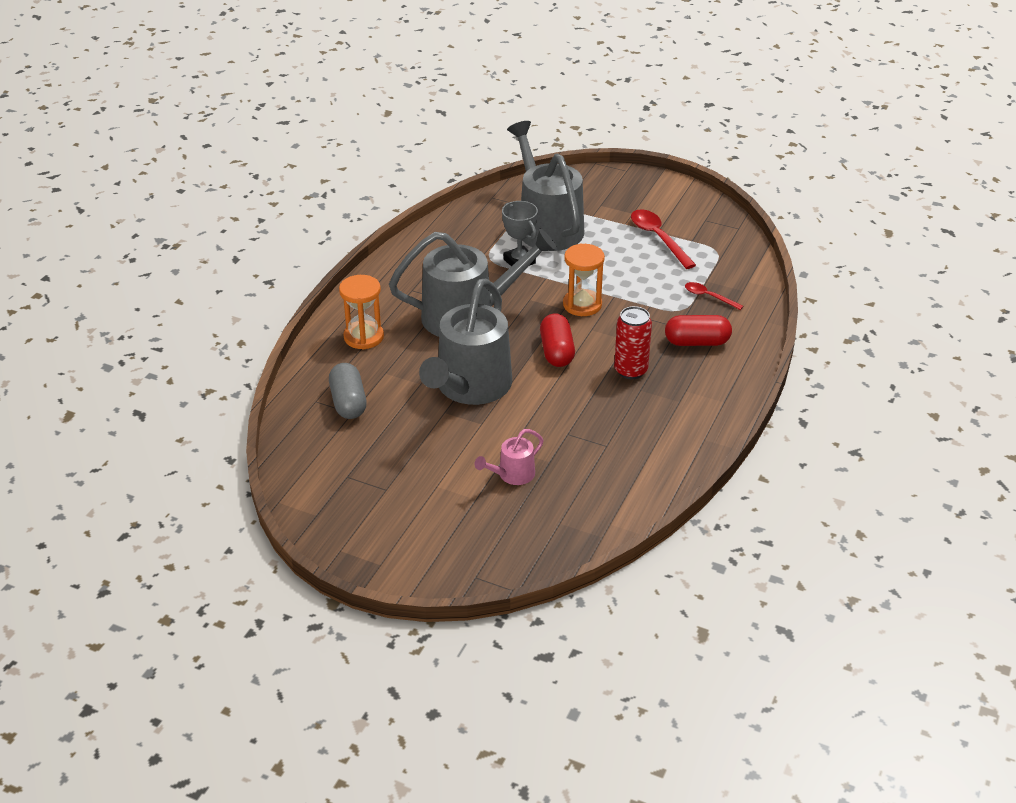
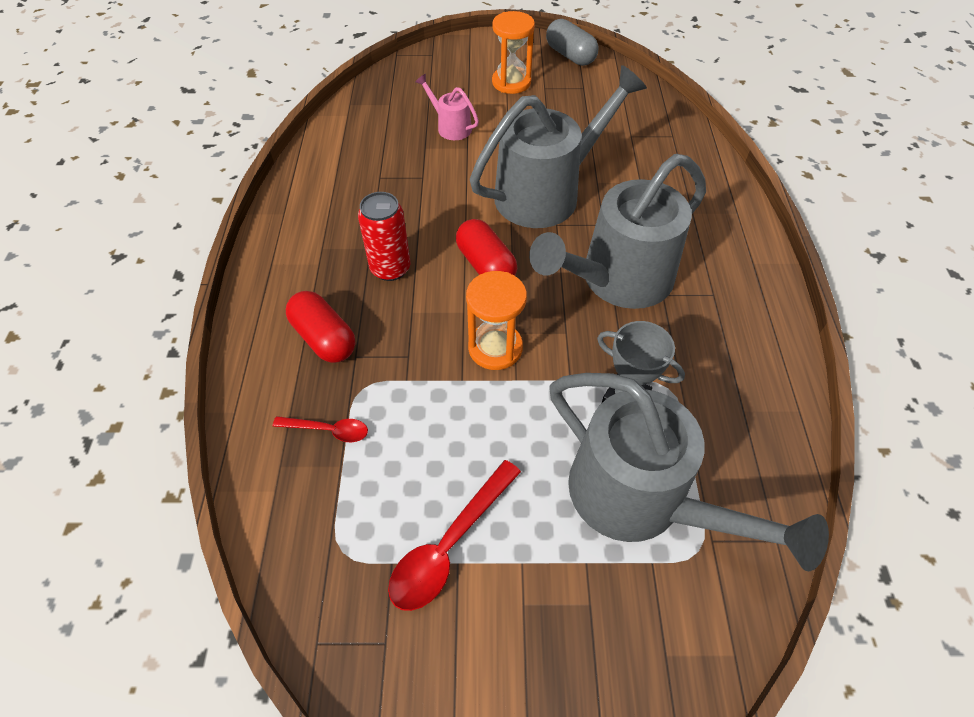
camera: 155 degrees right, 15 degrees up
(348, 402) = (643, 143): grey capsule -> grey capsule (570, 55)
(363, 337) = (700, 213): orange hourglass -> orange hourglass (511, 82)
(470, 387) = (546, 193): grey watering can -> grey watering can turned 60 degrees clockwise
(512, 475) = (450, 127): pink watering can -> pink watering can turned 75 degrees counterclockwise
(658, 238) = (449, 544): red spoon -> red spoon turned 90 degrees clockwise
(697, 342) = (324, 338): red capsule -> red capsule turned 75 degrees clockwise

